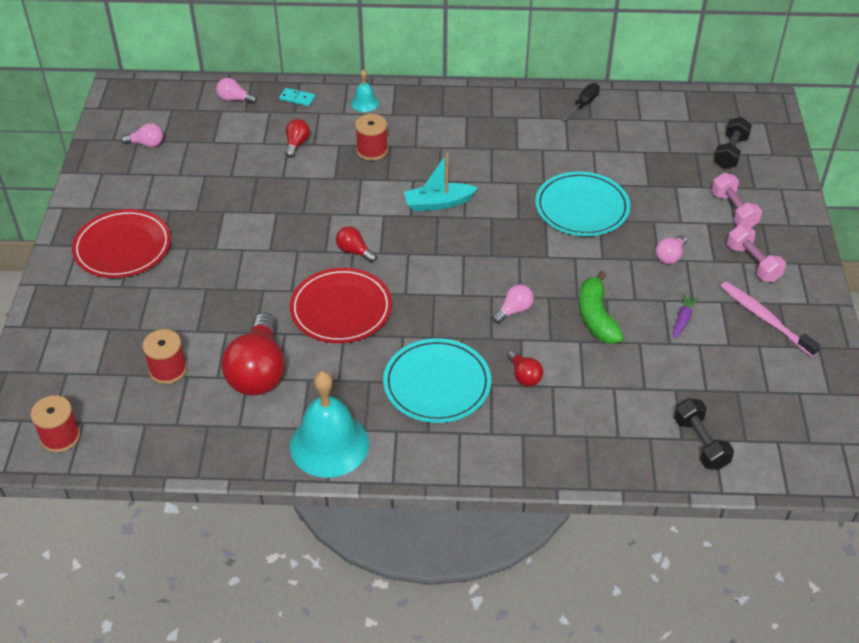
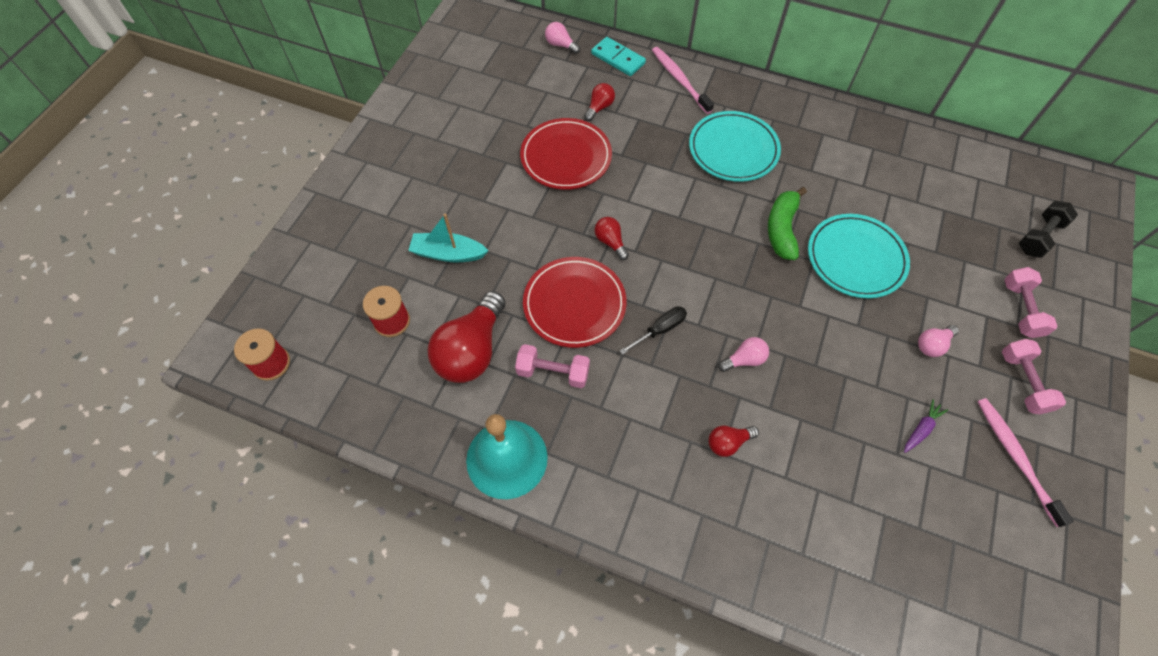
camera: 20 degrees right, 15 degrees up
(122, 247) = (403, 175): red plate -> red plate (566, 157)
(146, 144) = (465, 72): pink light bulb -> none
(297, 98) = (618, 58): turquoise domino -> turquoise domino, size x1.60
(344, 367) = (553, 372): none -> pink dumbbell
(364, 103) = (679, 79): turquoise bell -> pink toothbrush
(372, 150) = (667, 134): red spool -> none
(437, 384) = (636, 422): turquoise plate -> turquoise plate (733, 149)
(438, 203) = (711, 211): turquoise boat -> turquoise boat (448, 253)
(524, 376) = (728, 443): red light bulb -> red light bulb turned 75 degrees clockwise
(584, 104) = (898, 137): black screwdriver -> black screwdriver (660, 329)
(596, 317) = (827, 395): green banana -> green banana (782, 229)
(700, 443) = (891, 596): black dumbbell -> none

